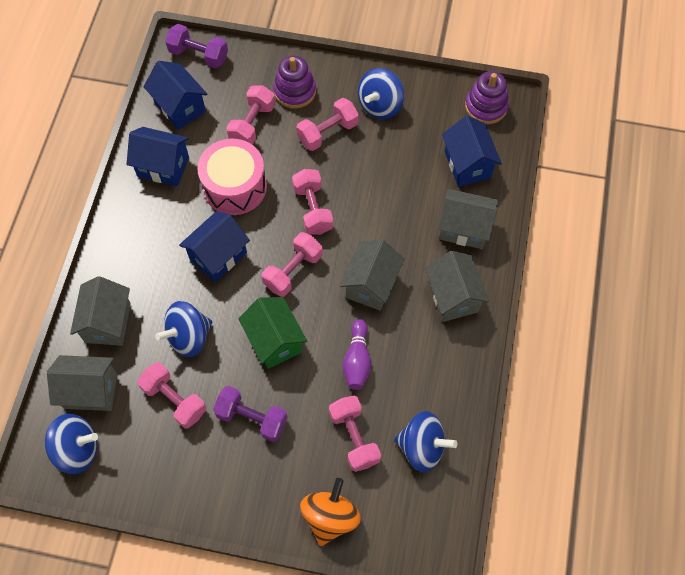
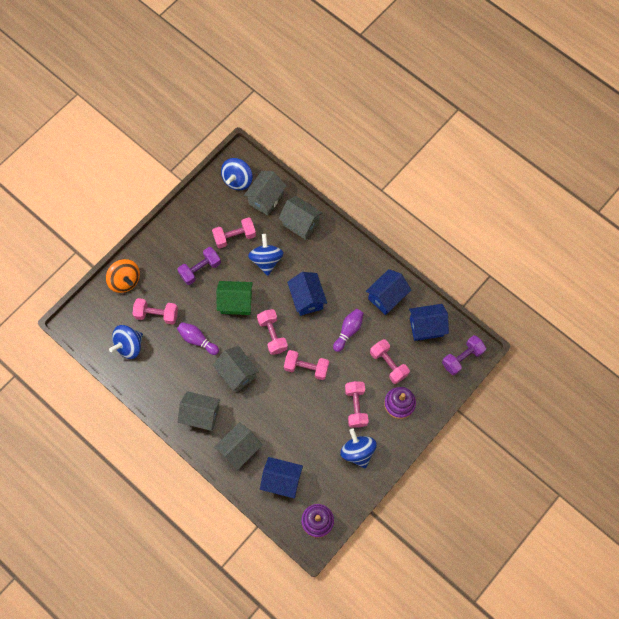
camera: 120 degrees right, 5 degrees up
(235, 187) = (348, 331): pink drum -> purple bowling pin

